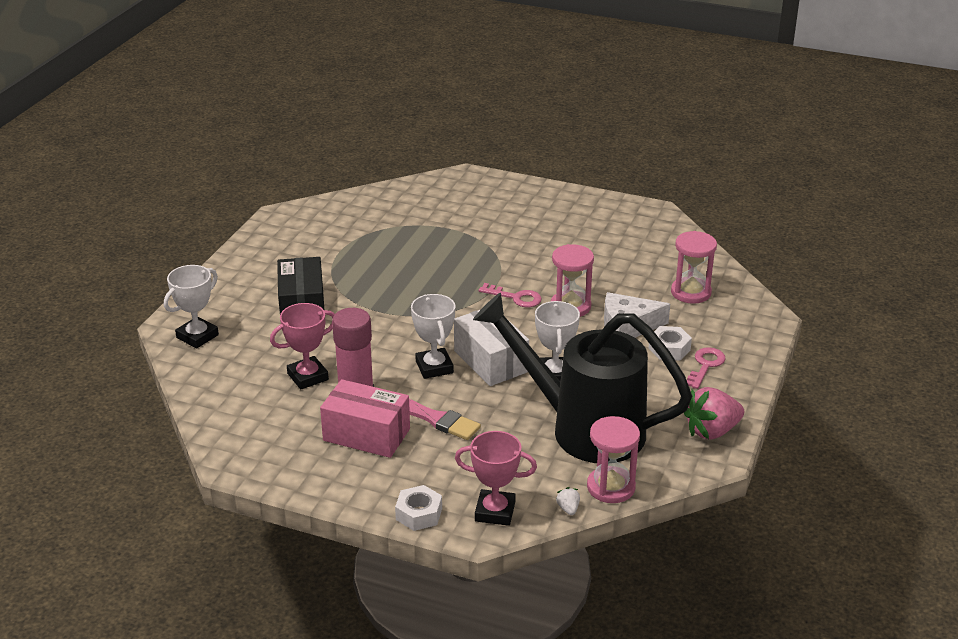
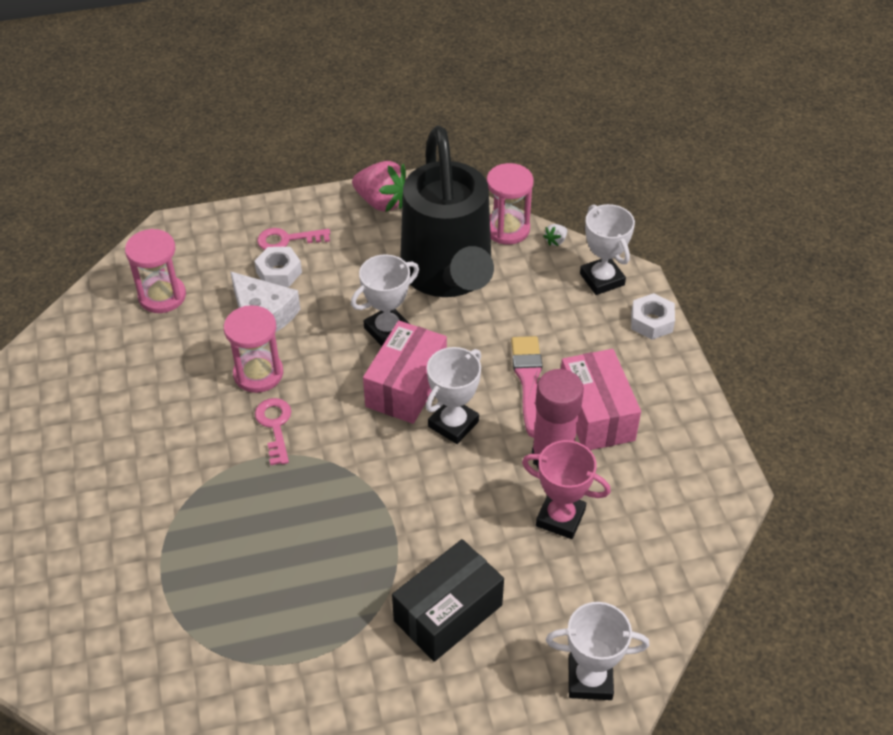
camera: 125 degrees left, 15 degrees up
(491, 361) = (406, 386): white box -> pink box
(495, 512) = (602, 279): pink trophy -> white trophy

